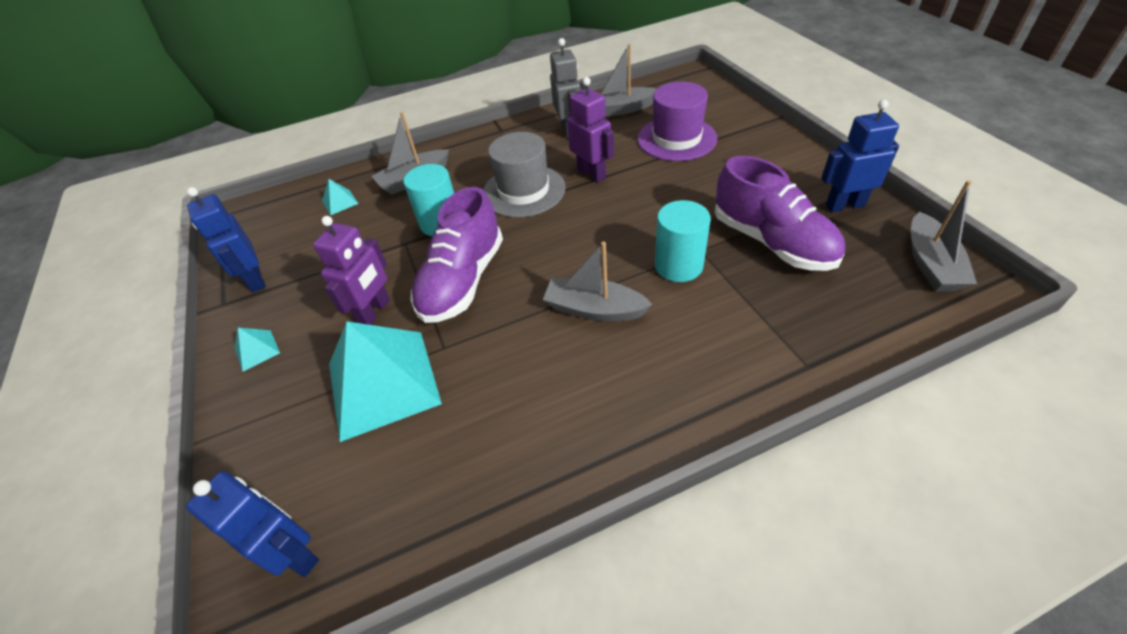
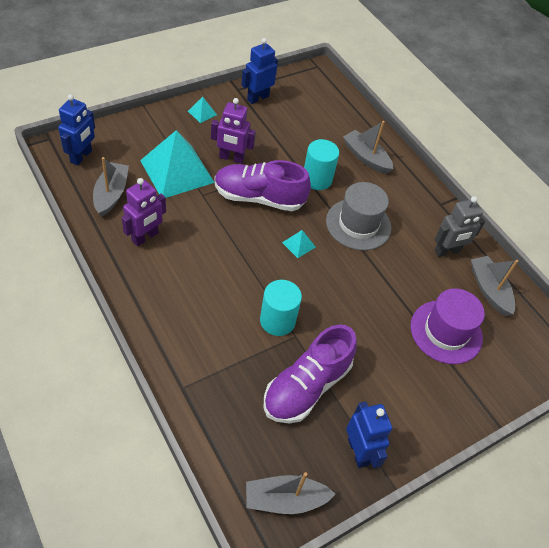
camera: 70 degrees right, 5 degrees up
(340, 202) = (336, 121): turquoise pyramid -> turquoise pyramid (299, 244)
(591, 173) = (385, 268): purple robot -> purple robot (145, 237)
(594, 309) = (233, 269): grey boat -> grey boat (111, 194)

